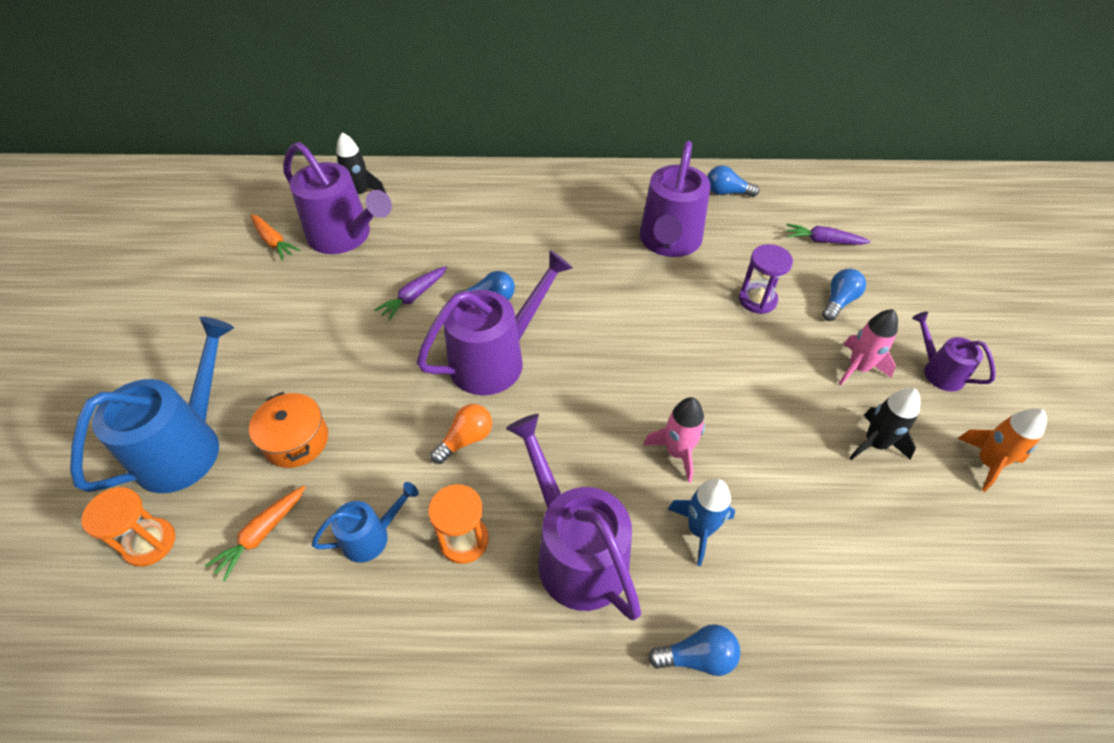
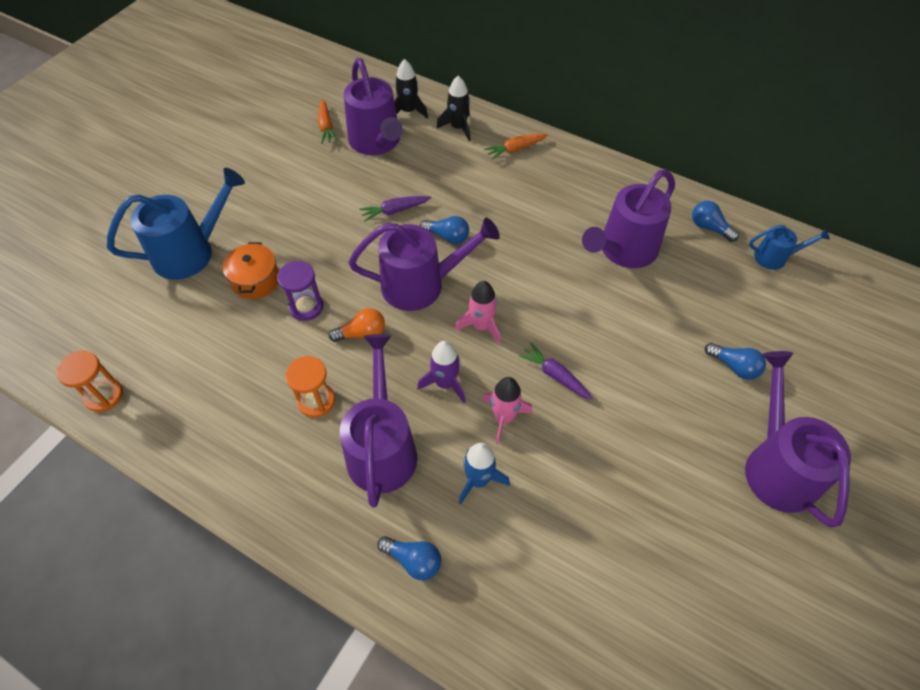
camera: 30 degrees right, 5 degrees up
(150, 543) = (138, 304): orange hourglass -> orange hourglass (104, 395)
(262, 534) = (200, 332): orange carrot -> orange carrot (515, 149)
(371, 536) = (262, 367): blue watering can -> blue watering can (775, 257)
(593, 448) = (445, 383): none -> purple rocket
(757, 300) = (662, 332): purple hourglass -> purple hourglass (306, 307)
(823, 241) = (764, 308): purple carrot -> purple carrot (555, 375)
(838, 302) = (734, 366): blue light bulb -> blue light bulb turned 60 degrees clockwise
(858, 368) = (704, 428): pink rocket -> pink rocket (481, 326)
(875, 443) = (667, 492): black rocket -> black rocket (458, 128)
(939, 371) = (777, 466): purple watering can -> purple watering can, size x1.91
(987, 463) = (754, 558): orange rocket -> none

